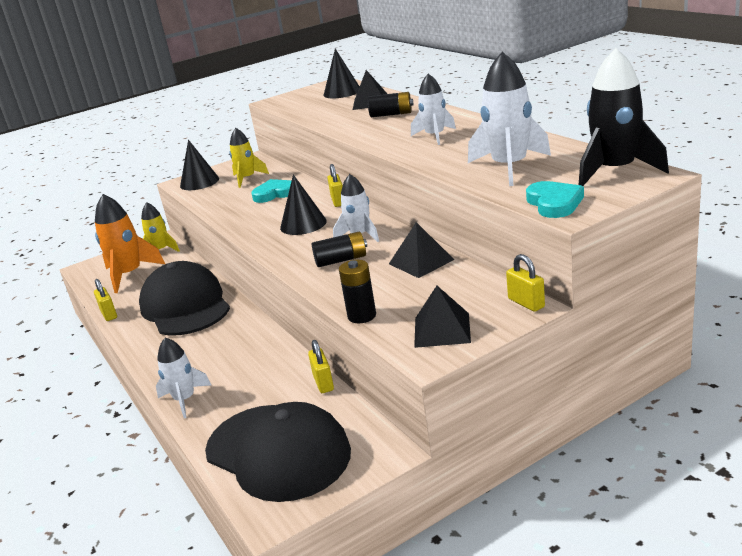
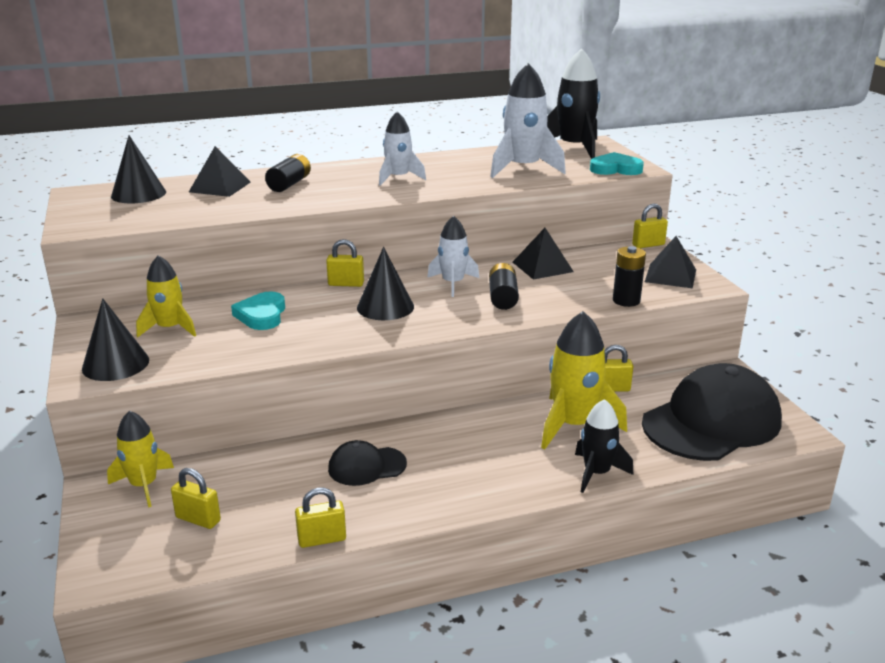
camera: 80 degrees left, 0 degrees up
(129, 274) = (198, 519): orange rocket -> yellow padlock
(185, 306) = (366, 466): black cap -> black cap, size x0.48
(185, 400) = (597, 473): white rocket -> black rocket
(255, 375) = (573, 425): none -> yellow rocket

